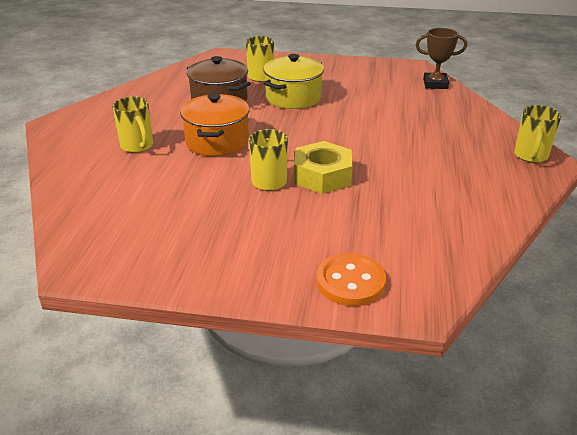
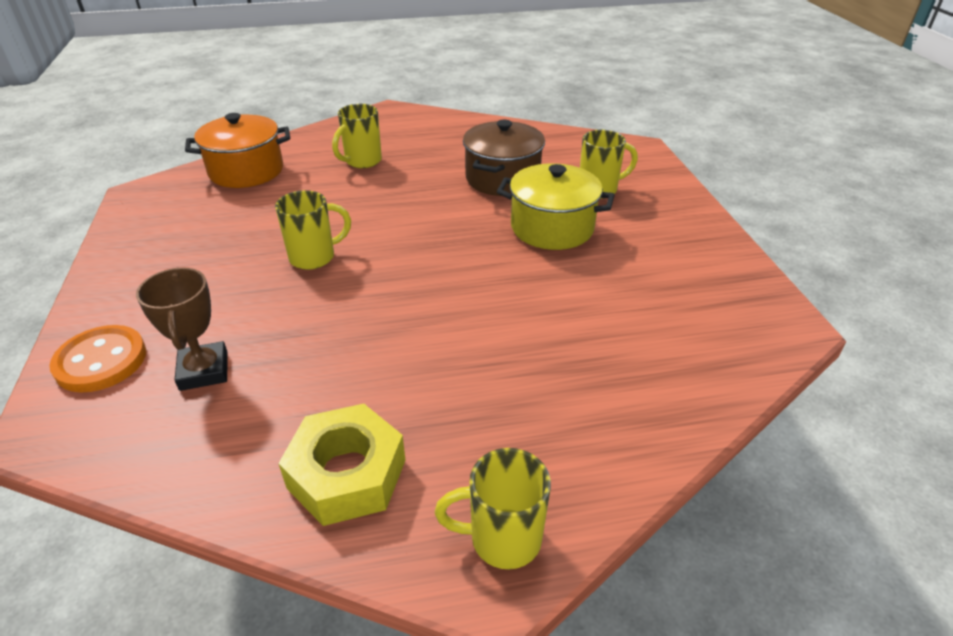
camera: 70 degrees right, 5 degrees up
(217, 142) = (395, 202): orange pot -> orange pot (246, 171)
(322, 176) = (340, 294): yellow nut -> yellow nut (347, 474)
(435, 84) = (732, 363): brown trophy -> brown trophy (204, 371)

